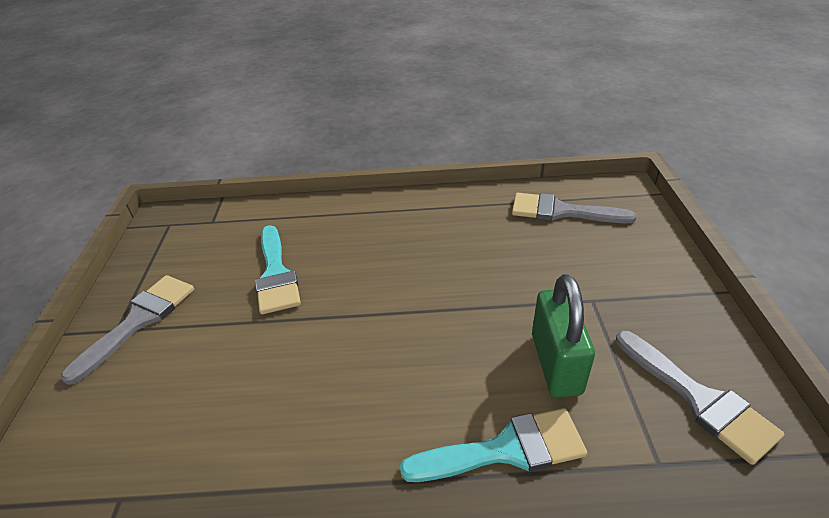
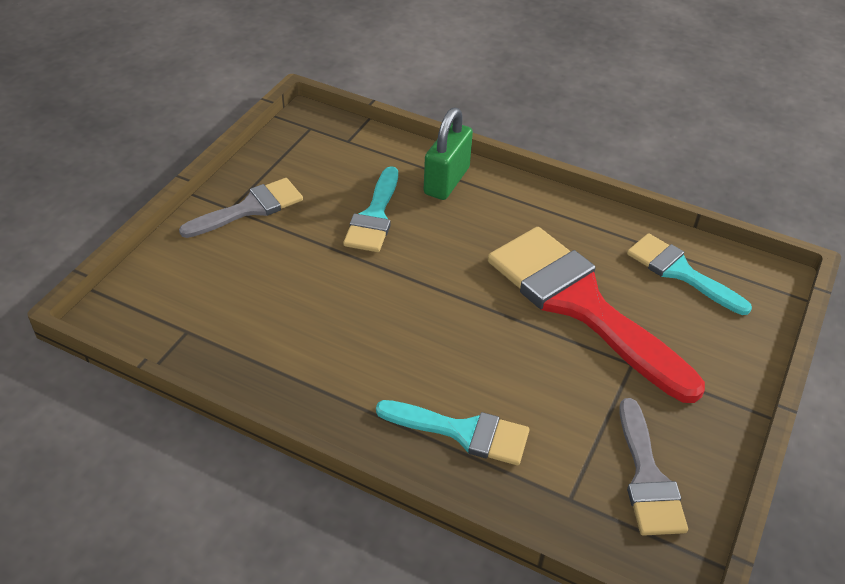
camera: 25 degrees right, 5 degrees up
(511, 270) = (581, 305): none -> red brush
(555, 363) = (553, 396): green padlock -> green padlock (446, 181)
(561, 211) = (680, 272): grey brush -> turquoise brush

